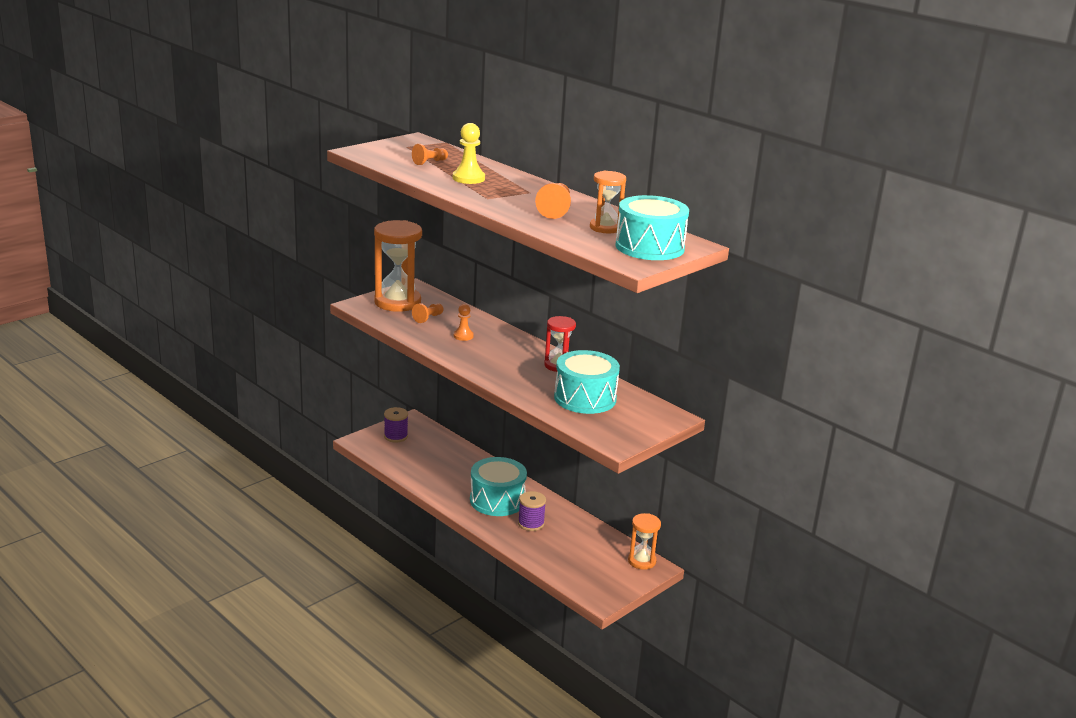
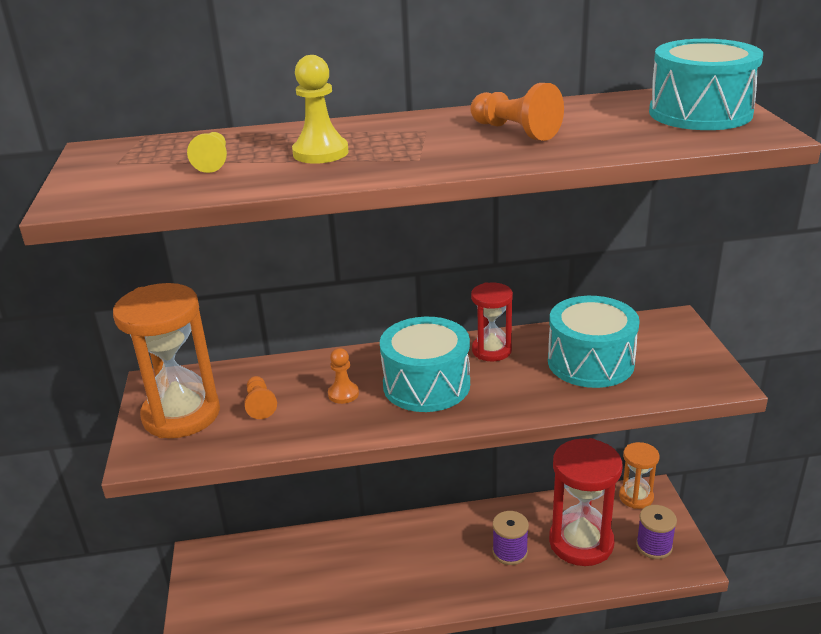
camera: 50 degrees left, 5 degrees up
(396, 436) = (219, 591): purple spool -> purple spool (654, 546)
(429, 162) = (213, 162): orange pawn -> yellow pawn
(497, 500) = (441, 559): turquoise drum -> turquoise drum (426, 385)
(570, 549) = (581, 542): none -> red hourglass
(605, 228) = (610, 120): orange hourglass -> none

